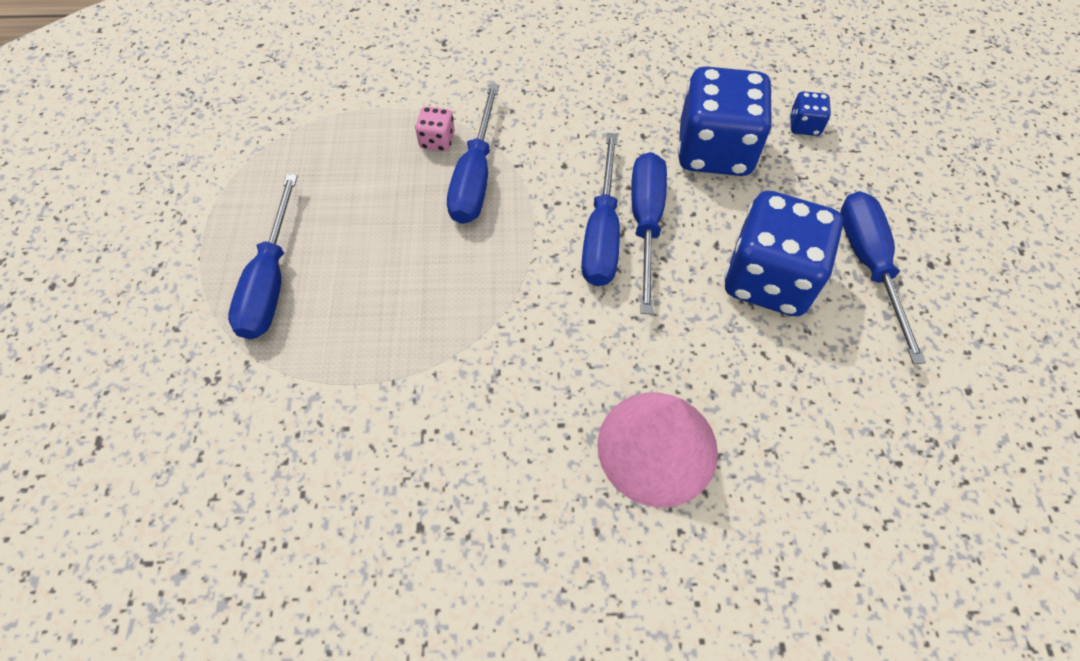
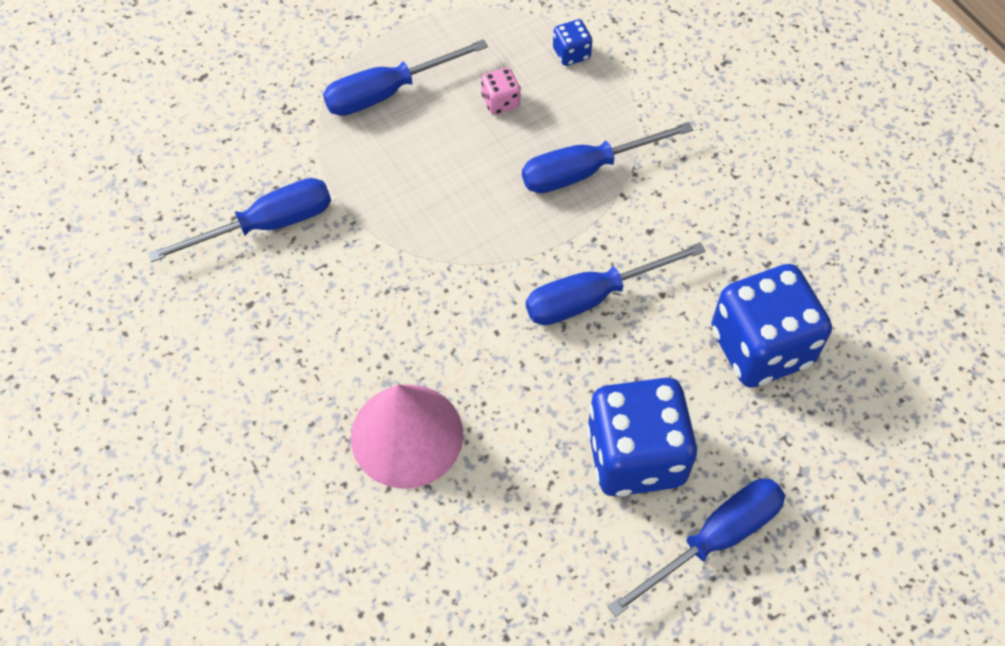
camera: 60 degrees right, 0 degrees up
(437, 141) = (604, 121): pink dice -> pink dice (500, 102)
(646, 223) = (629, 326): blue screwdriver -> blue screwdriver (266, 225)
(804, 125) = (859, 415): blue dice -> blue dice (571, 53)

